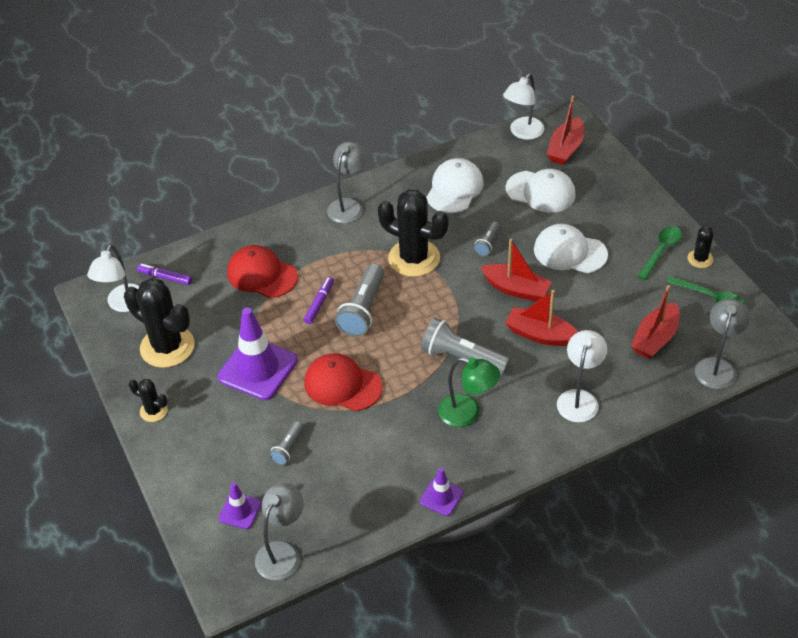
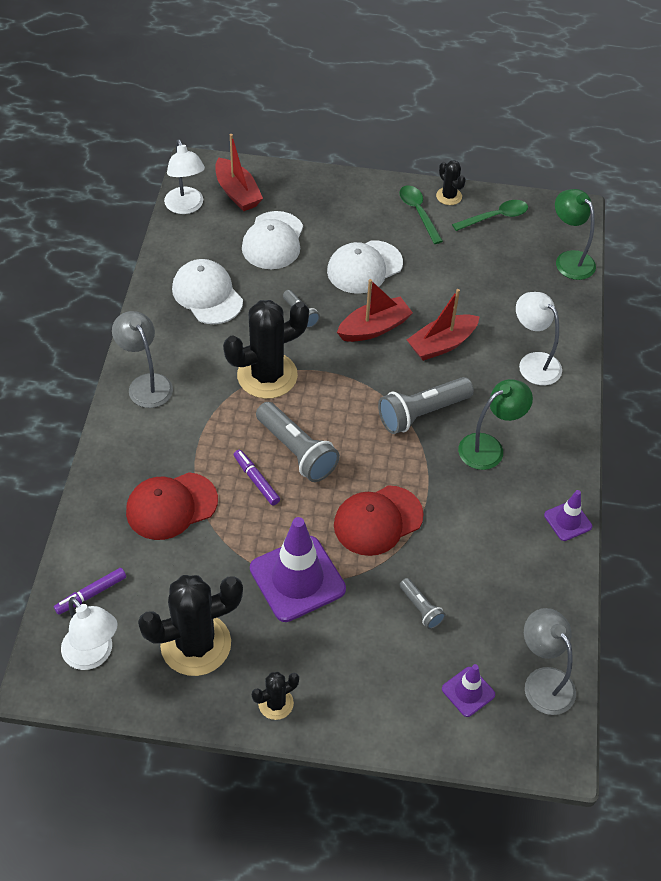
camera: 60 degrees left, 5 degrees up
(541, 192) = (273, 241): white cap -> white cap turned 135 degrees clockwise
(655, 338) = (509, 276): red boat -> none
(717, 366) = (569, 259): grey lamp -> green lamp

